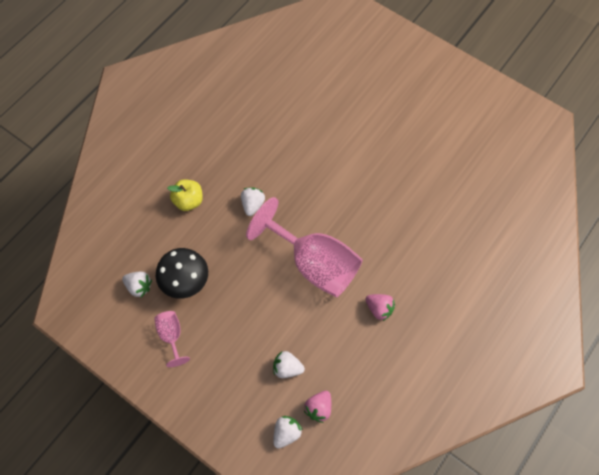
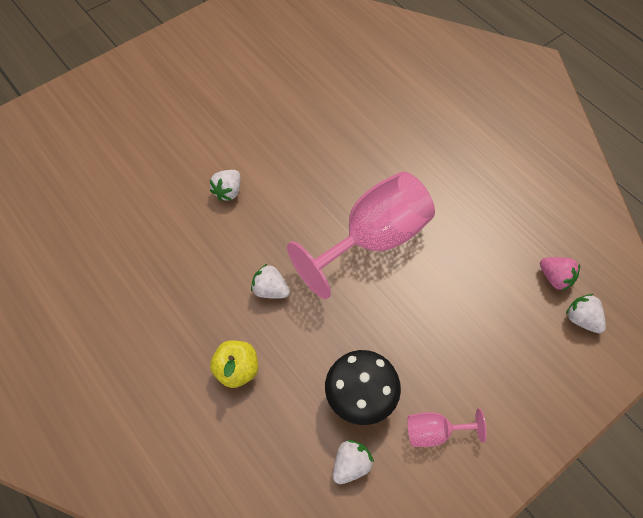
camera: 75 degrees left, 5 degrees down
(287, 368) = (501, 300): white strawberry -> white strawberry (228, 191)
(379, 309) = (445, 189): pink strawberry -> none

